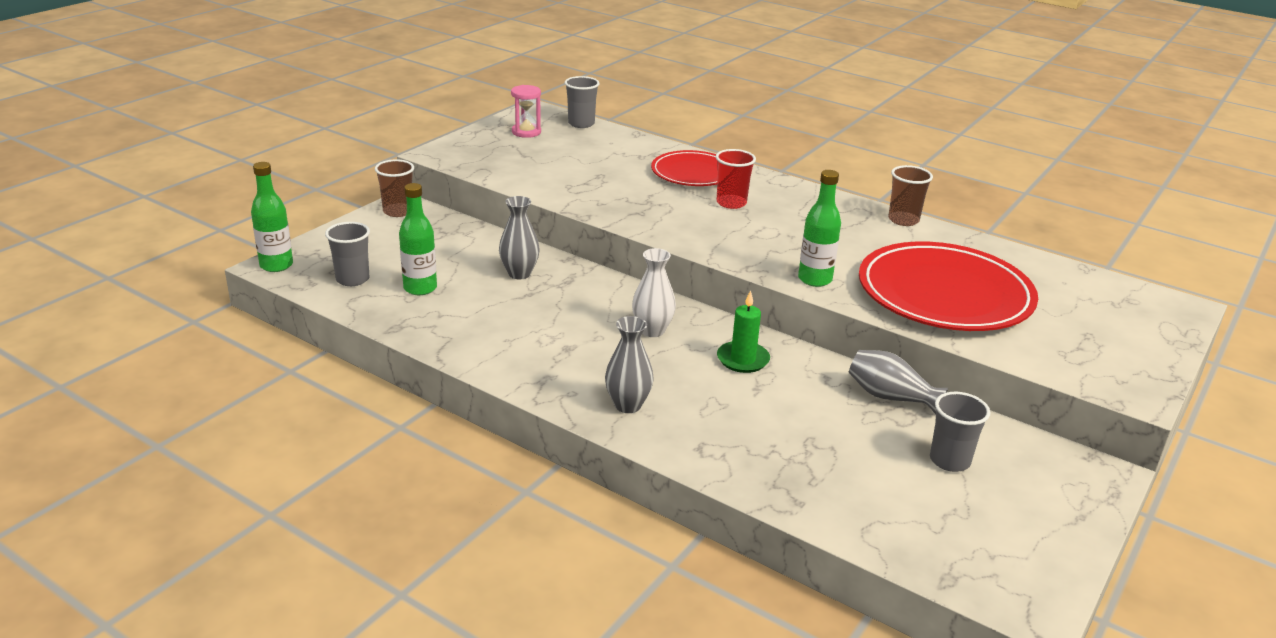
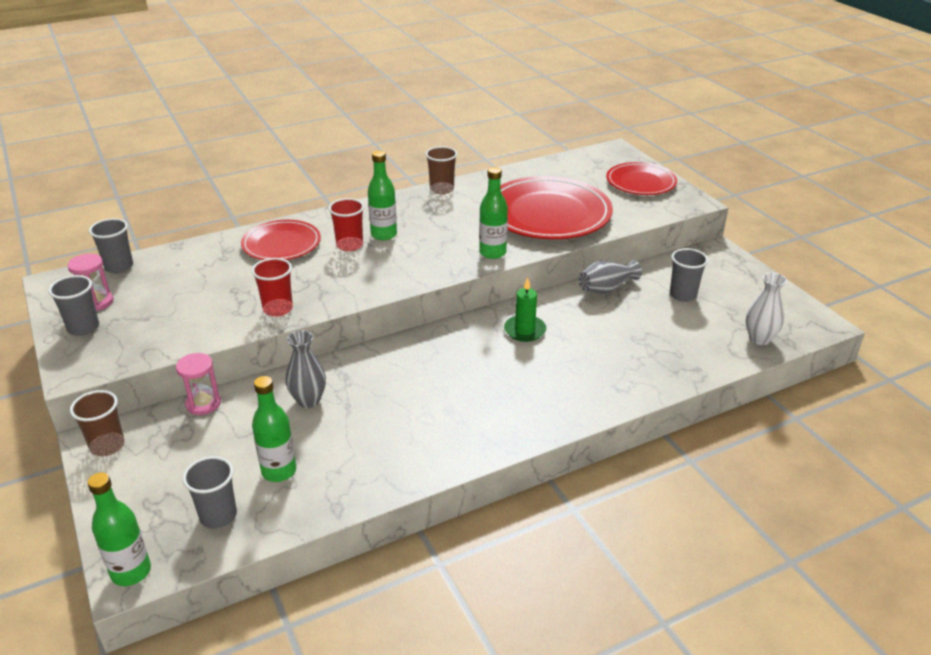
camera: 60 degrees left, 5 degrees up
(475, 230) = (203, 404): none -> pink hourglass
(490, 138) = (83, 328): none -> grey cup
(592, 201) = (278, 309): none -> red cup
(628, 405) = (548, 405): grey vase -> none
(652, 330) = (456, 358): white vase -> white vase (759, 339)
(771, 214) = (384, 235): none -> green bottle
(1124, 343) = (640, 182): none -> red plate

